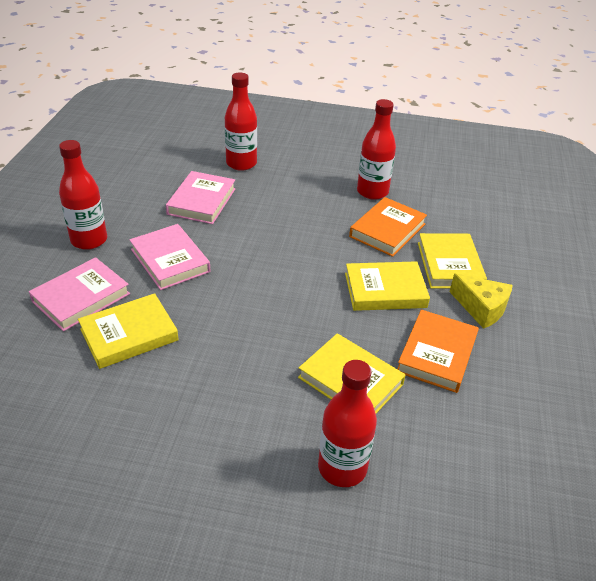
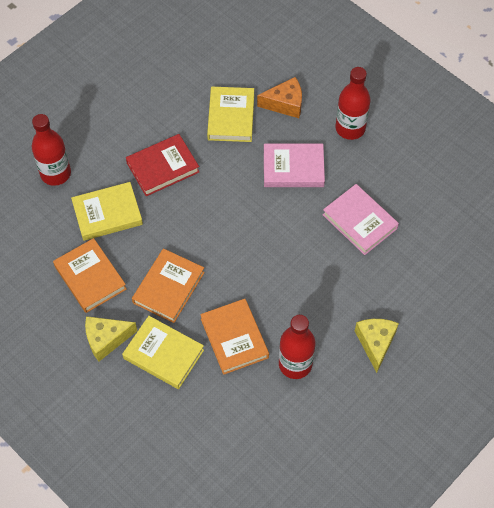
camera: 125 degrees right, 20 degrees up
(81, 298) = (285, 104): pink book -> orange cheese
(241, 163) = (404, 280): red bottle -> none
(247, 362) = (163, 167): none -> red book
(312, 161) = (375, 343): none -> yellow cheese
(385, 290) = (169, 287): yellow book -> orange book

